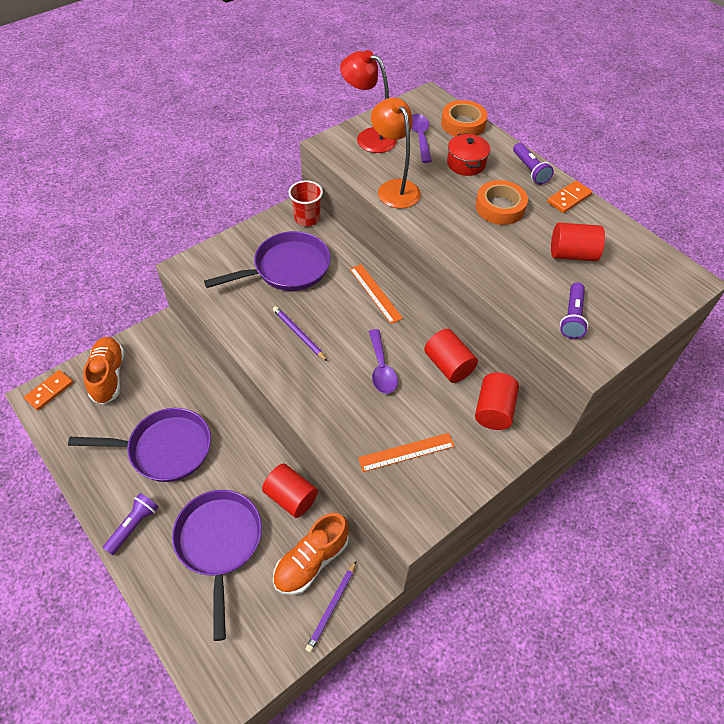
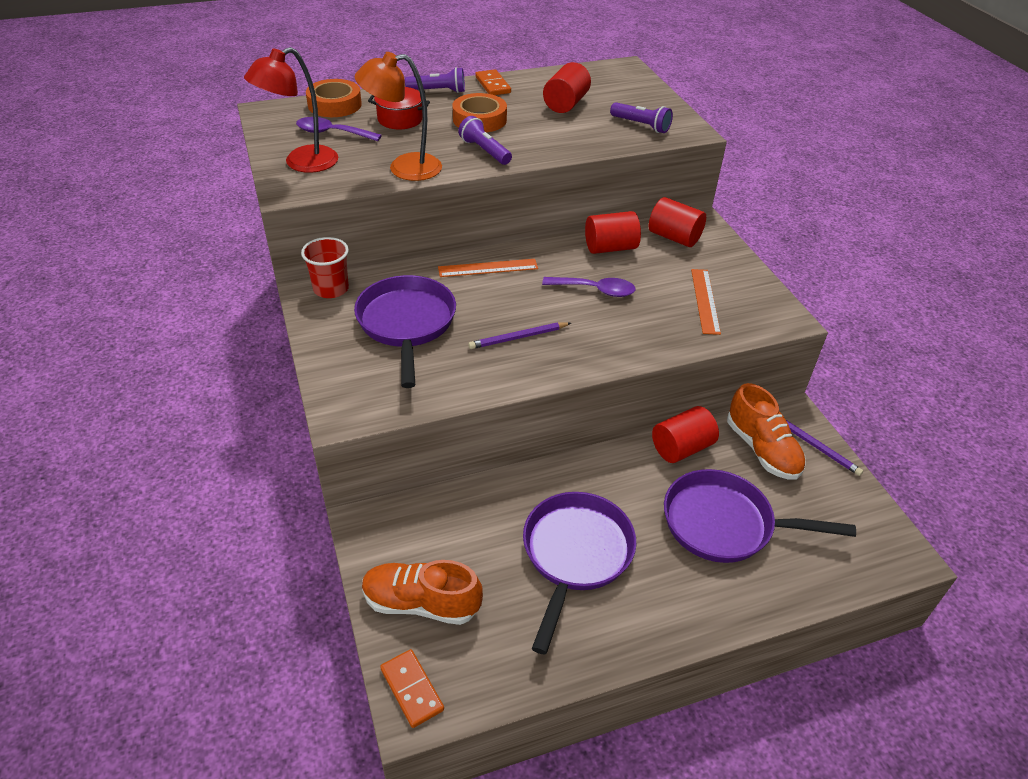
camera: 70 degrees left, 10 degrees down
(134, 526) = (681, 608): purple flashlight -> purple flashlight (485, 151)

